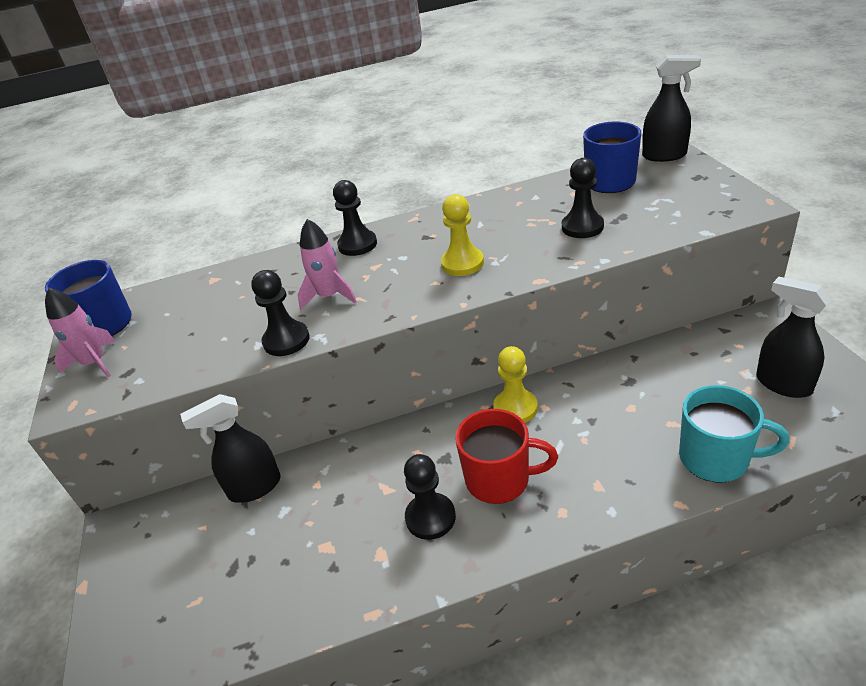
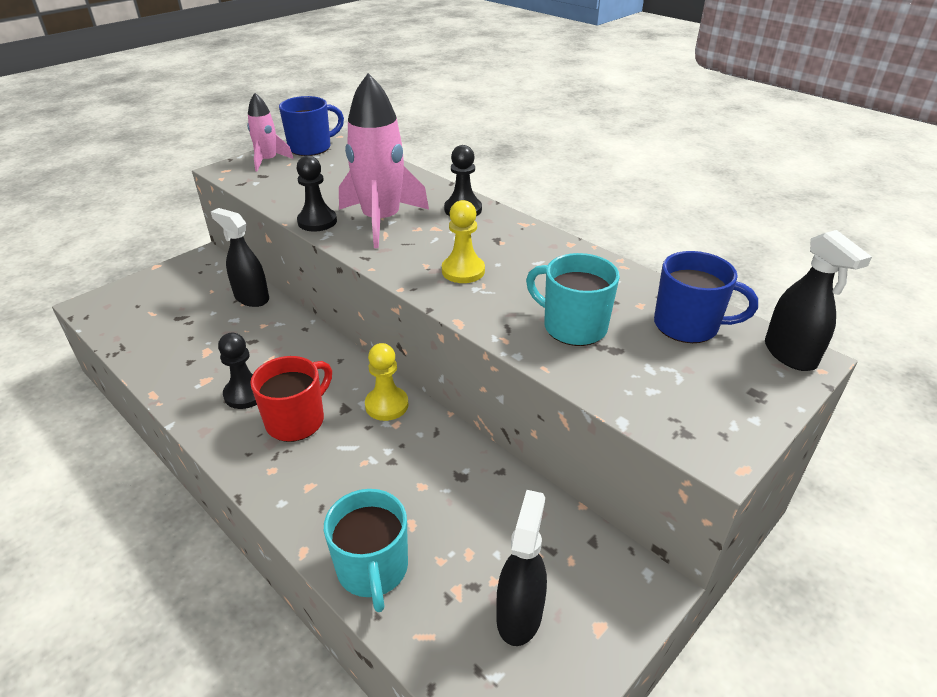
camera: 55 degrees right, 0 degrees up
(329, 296) = (381, 221): pink rocket -> pink rocket, size x1.82
(499, 479) = (297, 420): red mug -> red mug turned 120 degrees counterclockwise
(582, 227) = (573, 326): black pawn -> turquoise mug

